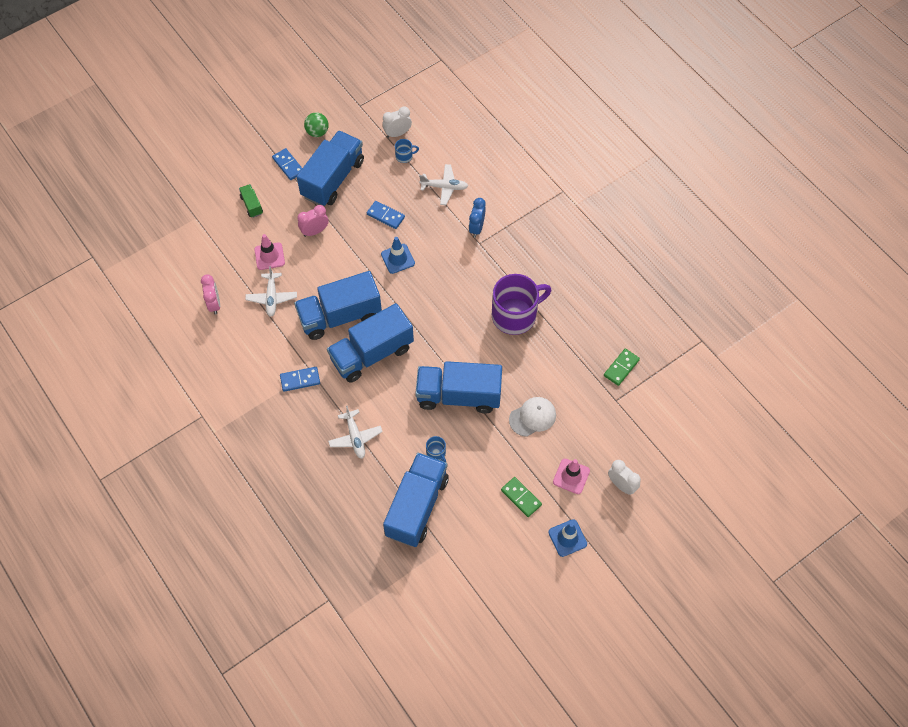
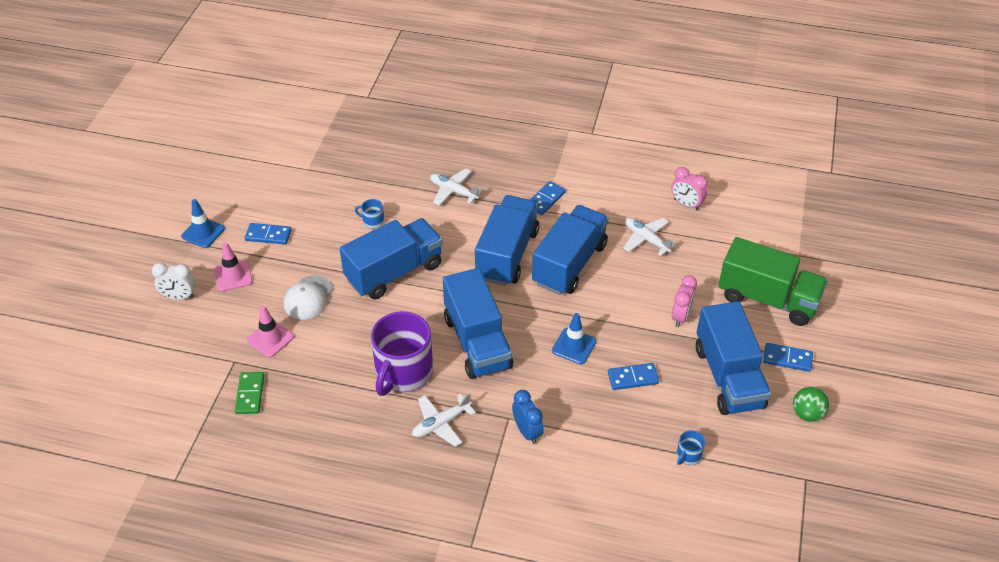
camera: 140 degrees right, 15 degrees down
(252, 205) = (767, 299): green truck -> green truck, size x2.31
(269, 256) = (692, 269): pink traffic cone -> pink traffic cone (270, 339)
(397, 133) = (726, 476): white clock -> none
(417, 506) = (354, 180): blue truck -> blue truck (477, 342)
(444, 187) = (607, 452): white plane -> white plane (441, 424)
(521, 497) = (268, 235): green domino -> blue domino

